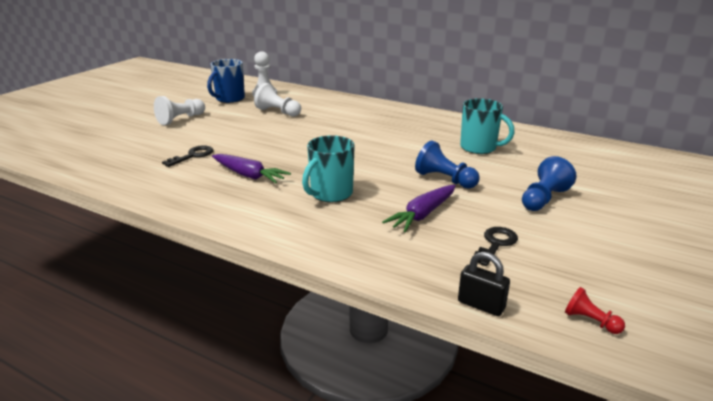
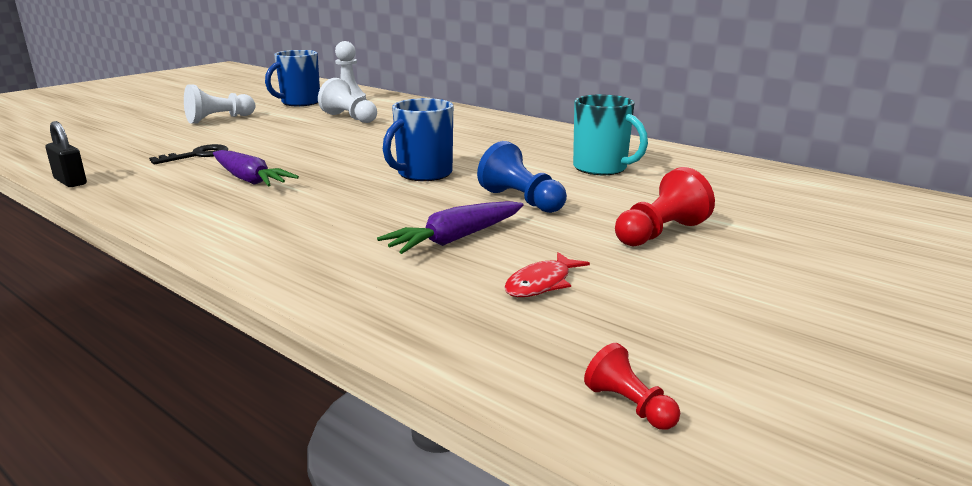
camera: 10 degrees right, 5 degrees down
(330, 194) = (342, 206): turquoise mug -> none
(366, 161) = (423, 174): none -> blue mug
(481, 305) = (455, 363): black padlock -> black padlock (70, 181)
(495, 244) = (541, 283): black key -> red fish
(543, 199) = (660, 233): blue pawn -> red pawn

